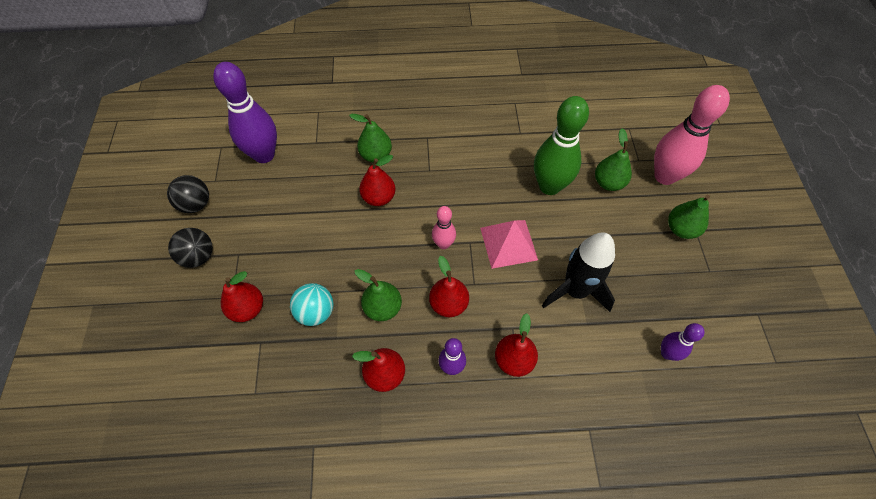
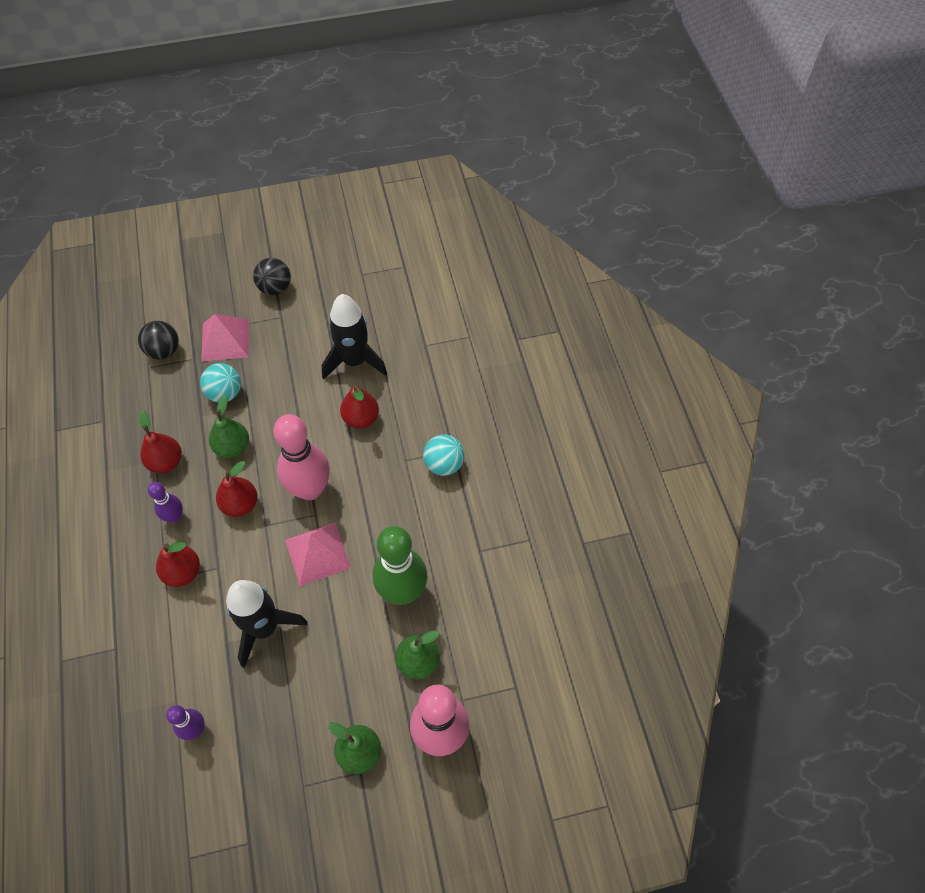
camera: 80 degrees right, 0 degrees up
(196, 204) = (331, 268): black ball -> black ball (164, 351)
(248, 309) = (225, 340): red pear -> pink pyramid
(264, 155) = (400, 304): purple bowling pin -> none
(315, 196) = (354, 361): none -> black rocket
(376, 155) = (417, 404): green pear -> none
(439, 145) = (444, 464): none -> turquoise ball
(443, 244) = (310, 489): pink bowling pin -> pink bowling pin, size x1.94

